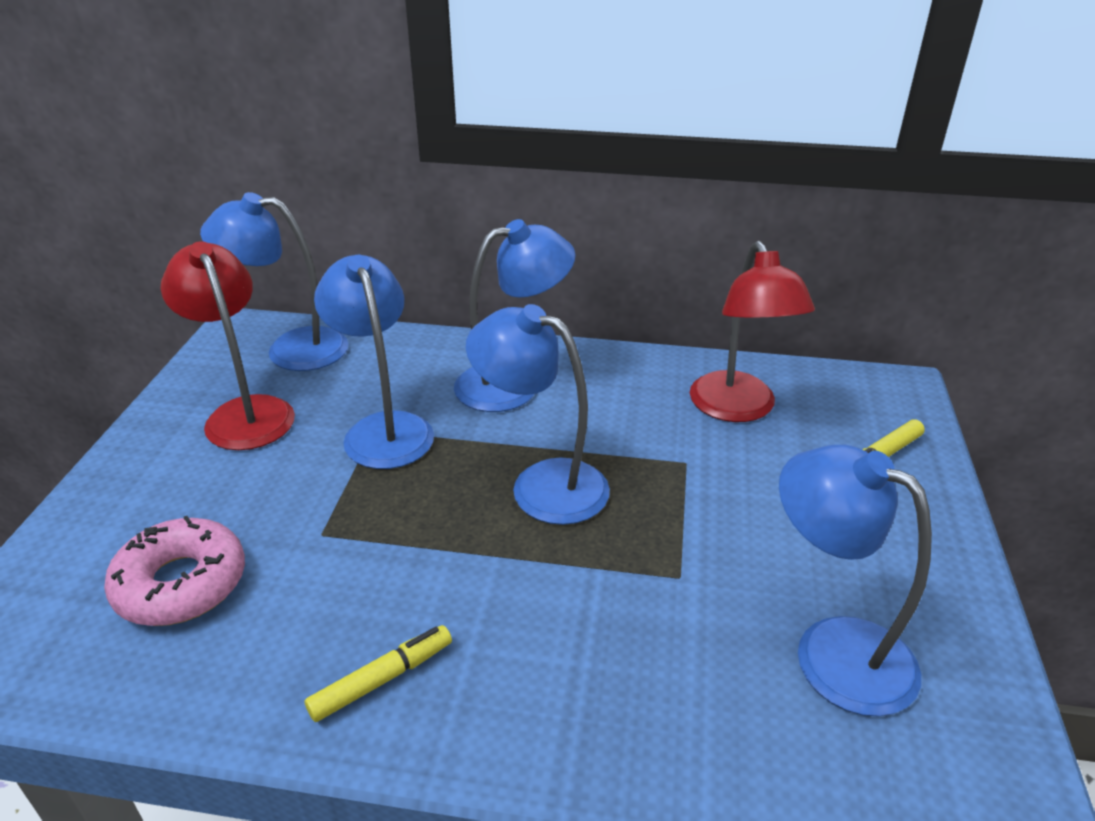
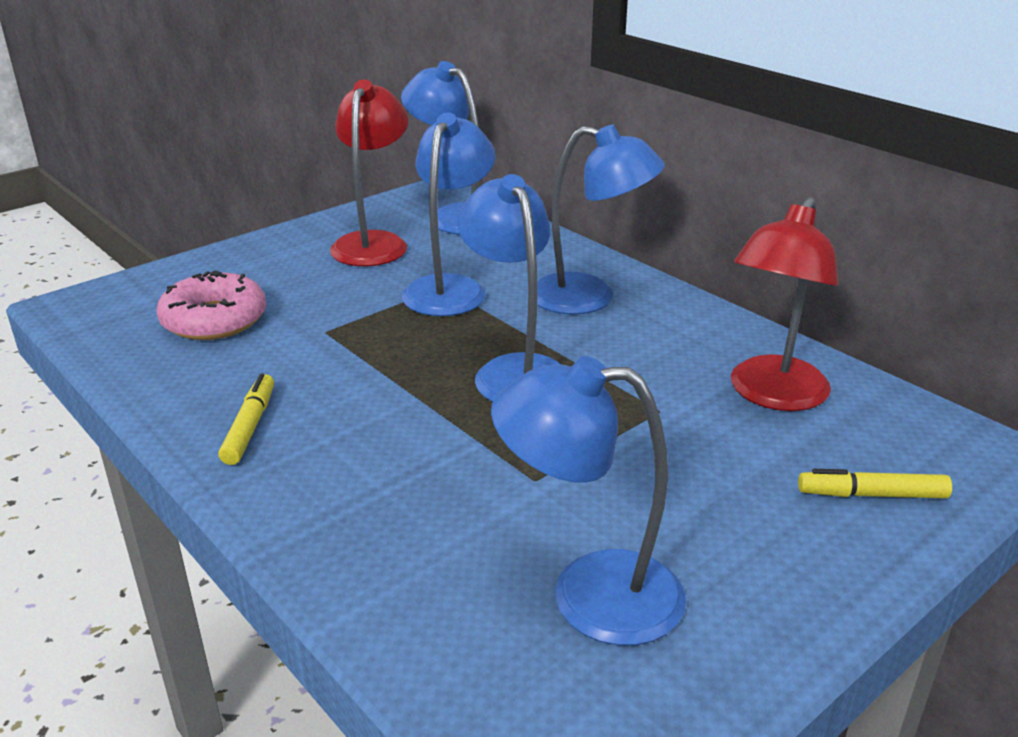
camera: 40 degrees right, 5 degrees down
(382, 679) = (250, 426): yellow marker -> yellow marker turned 90 degrees counterclockwise
(832, 650) = (589, 594): blue lamp -> blue lamp turned 75 degrees counterclockwise

